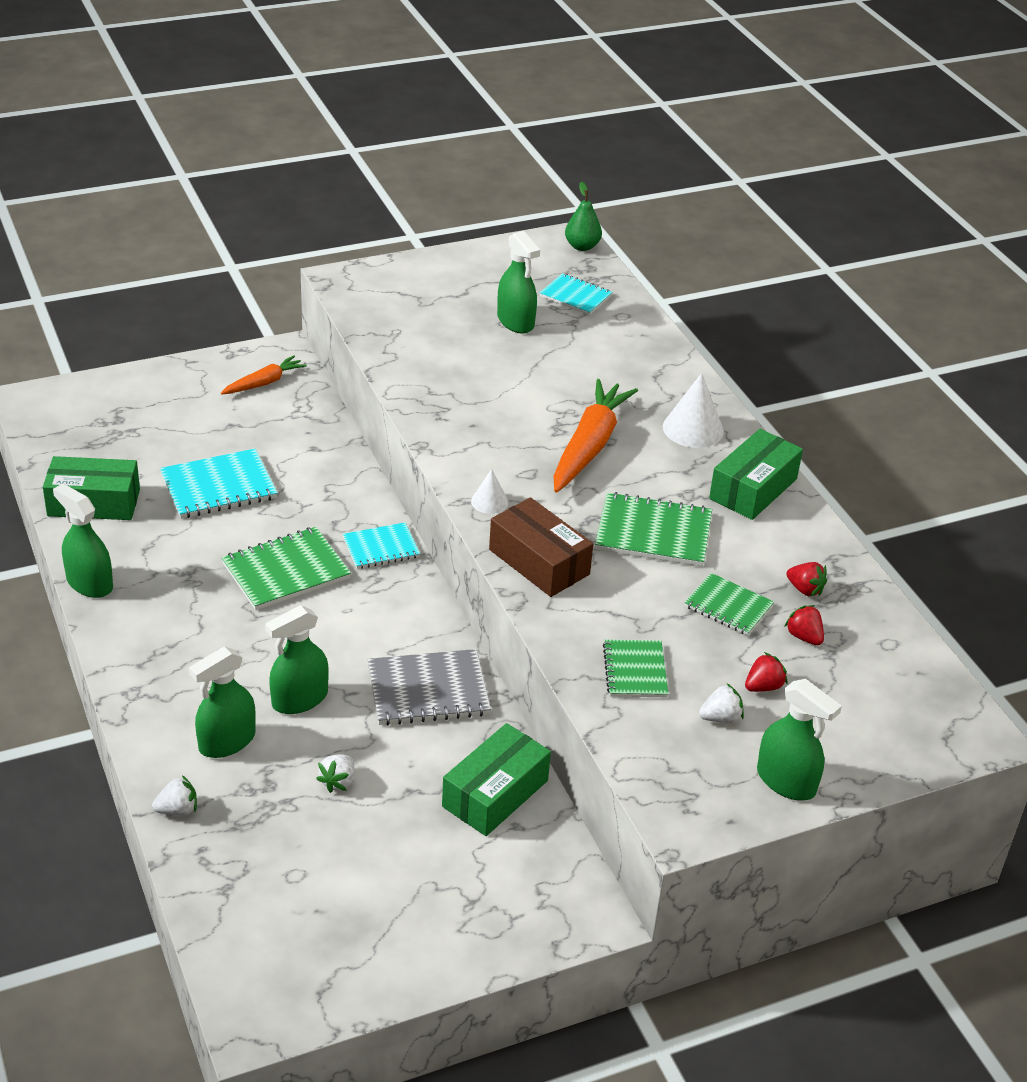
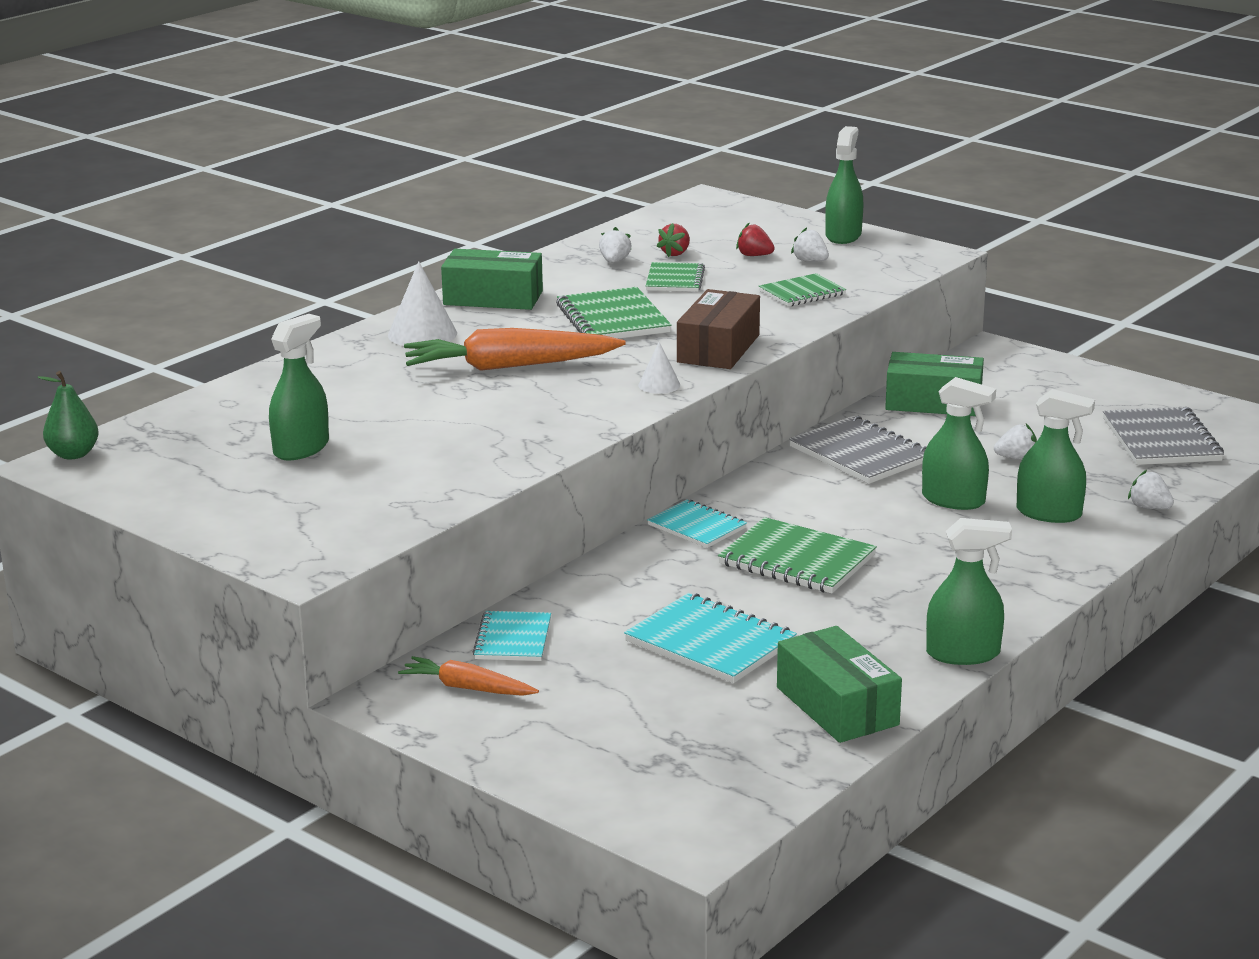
camera: 115 degrees left, 15 degrees down
(89, 583) = (963, 654): green spray bottle -> green spray bottle turned 105 degrees counterclockwise
(286, 907) = (1161, 440): none -> grey notebook
(575, 296) = (206, 432): turquoise notebook -> turquoise notebook (513, 639)
(805, 589) = (614, 261): red strawberry -> white strawberry

